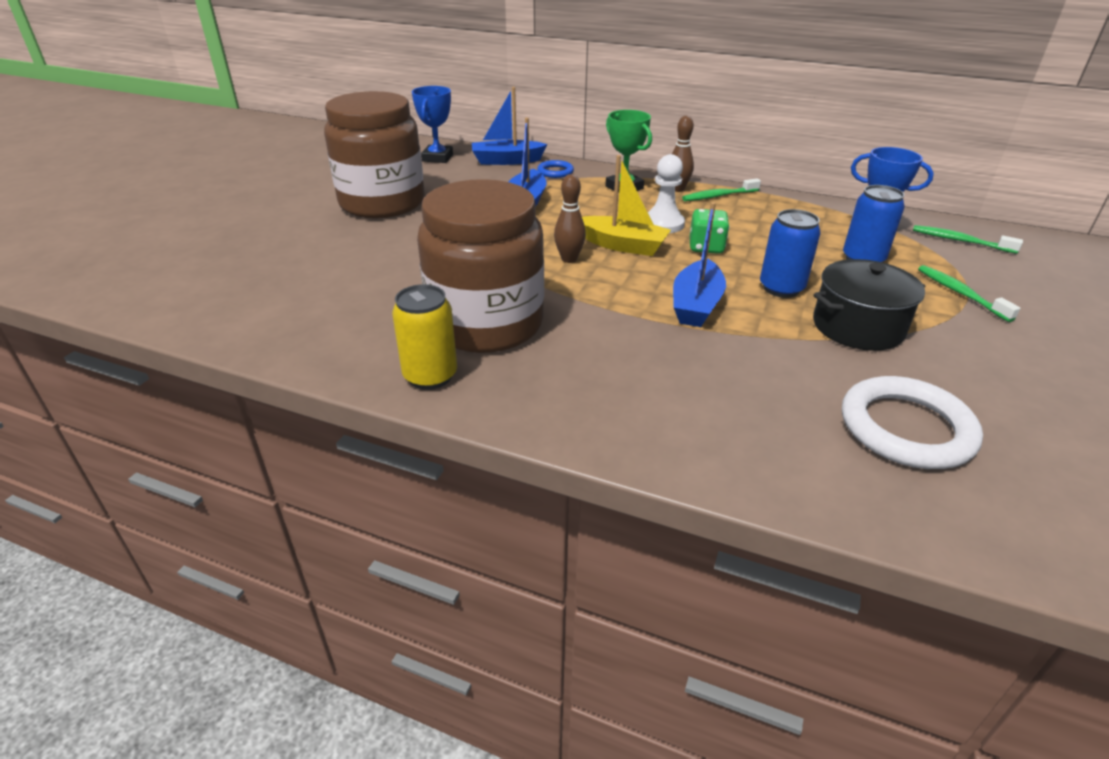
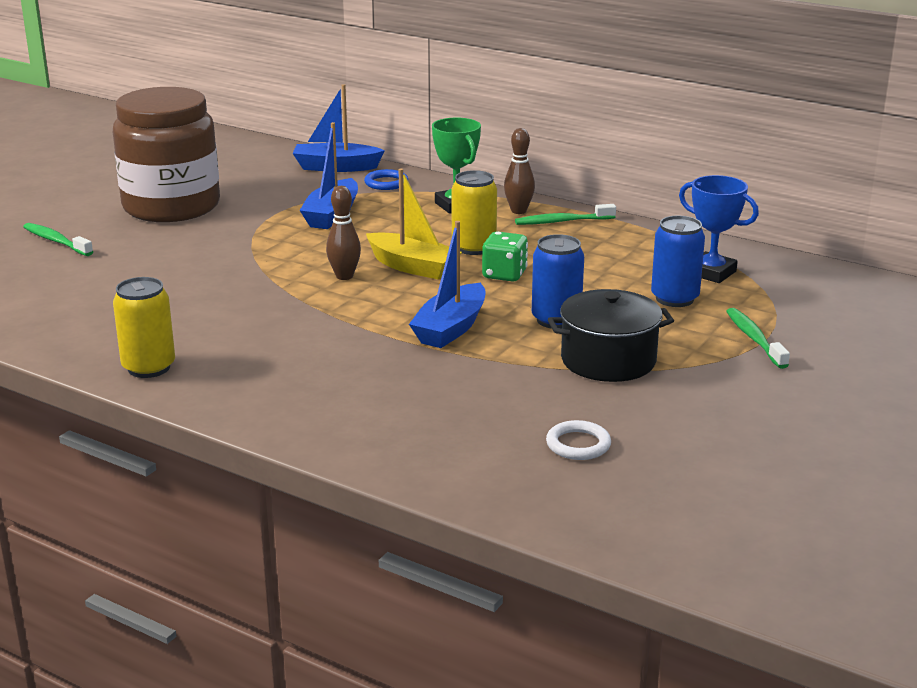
camera: 10 degrees right, 10 degrees down
(437, 158) = (257, 159): blue trophy -> none
(486, 324) = (224, 329): brown jar -> none
(663, 224) = (474, 248): white pawn -> yellow can
(906, 428) = (578, 444): white ring -> white ring, size x0.51
(960, 241) = (810, 287): green toothbrush -> green toothbrush (56, 241)

